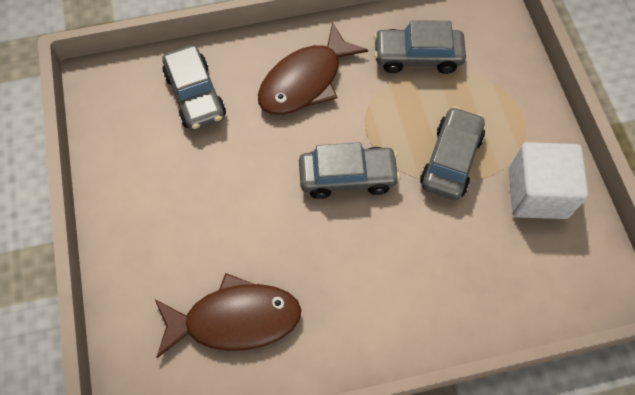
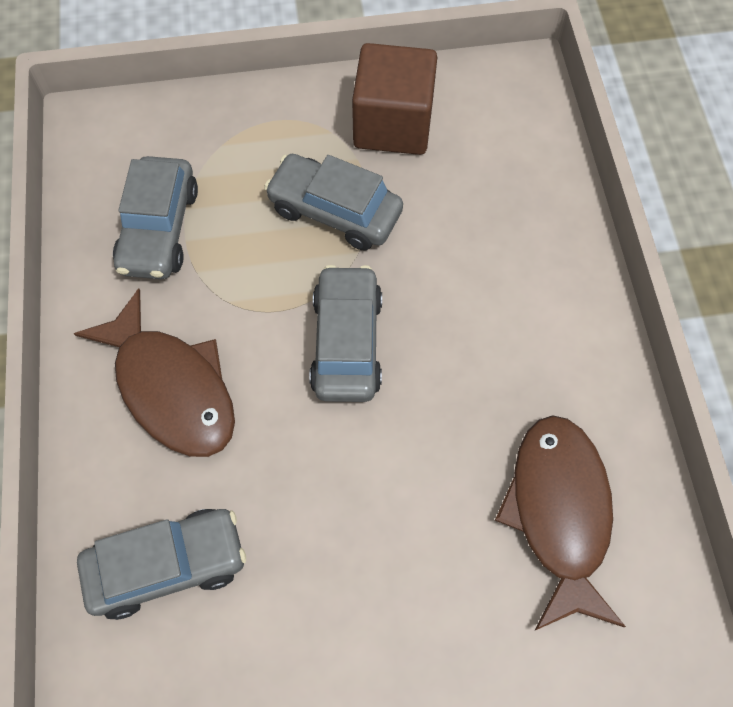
camera: 85 degrees left, 0 degrees up
(537, 193) = (393, 124): white cube -> brown cube

